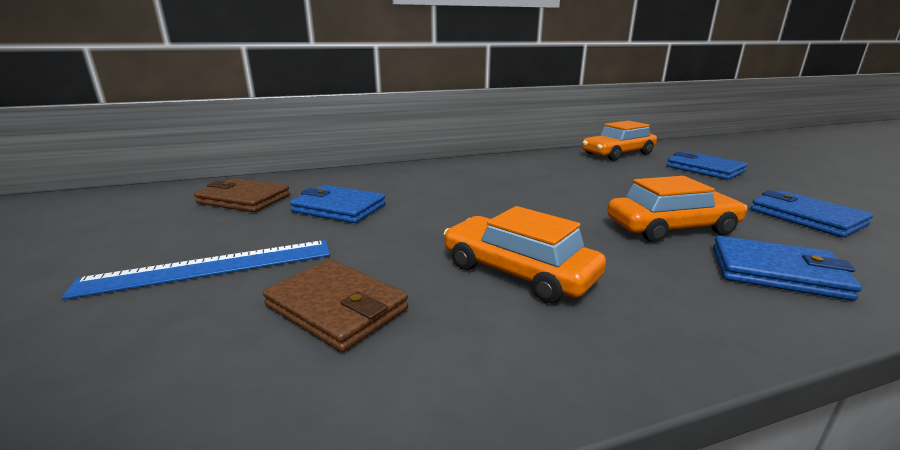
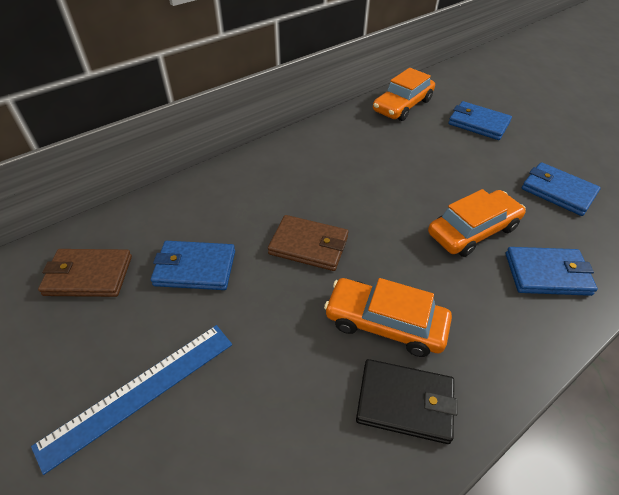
camera: 20 degrees left, 25 degrees up
(337, 307) = (277, 408): brown wallet -> brown wallet (309, 245)
(506, 338) = (405, 402): none -> black wallet

